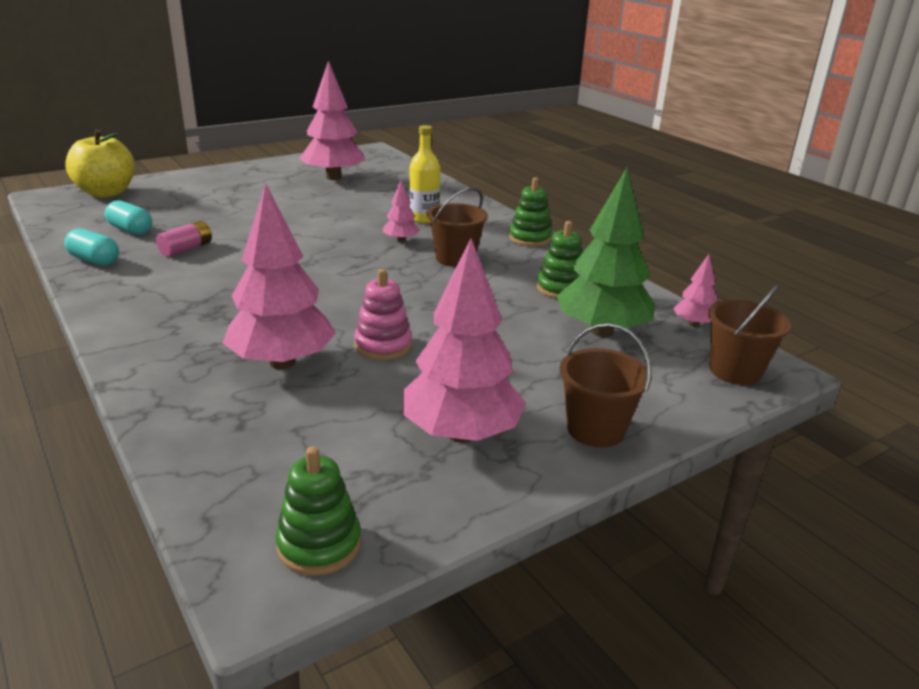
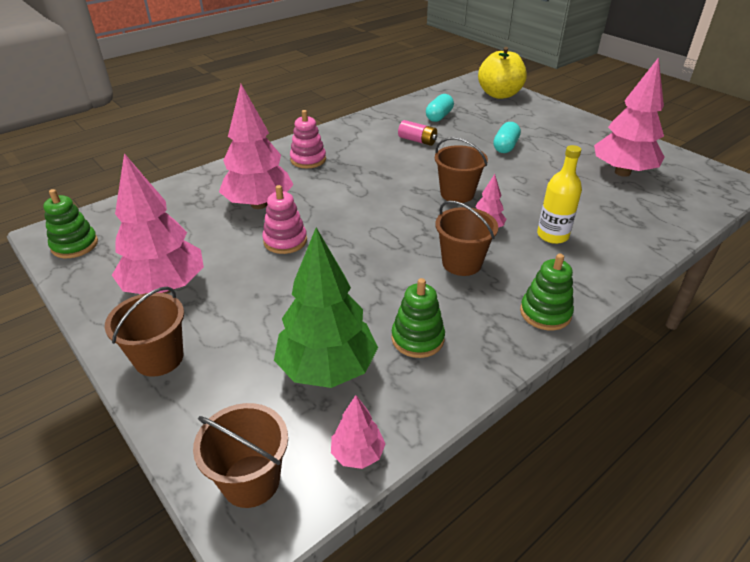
camera: 85 degrees right, 10 degrees up
(94, 260) = (385, 117): turquoise capsule -> turquoise capsule (505, 147)
(176, 322) = (308, 160): none -> pink stacking toy
(329, 244) = (457, 194): none -> brown bucket

